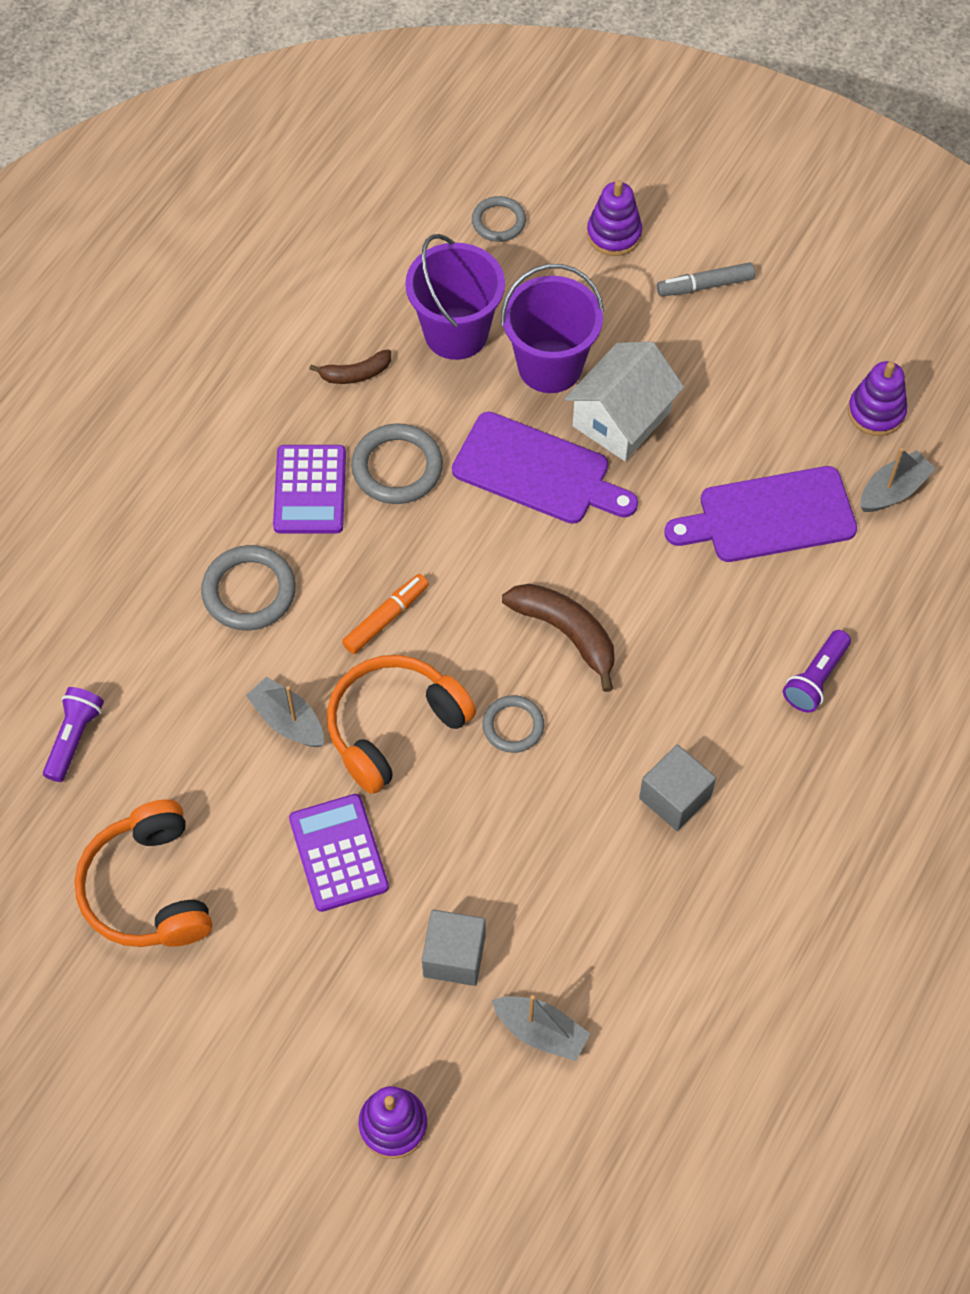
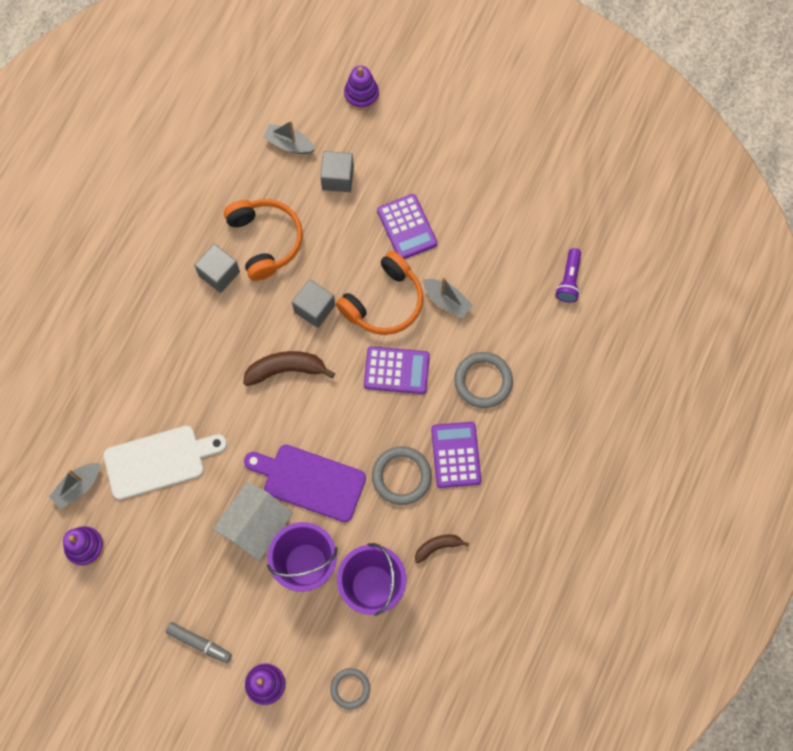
camera: 175 degrees right, 10 degrees up
(148, 889) = (508, 199): orange headphones -> orange headphones (265, 241)
(386, 618) = (396, 370): orange marker -> purple calculator
(513, 726) = (314, 308): grey ring -> grey cube
(566, 633) = (286, 369): brown banana -> brown banana turned 135 degrees clockwise
(705, 286) = (199, 643): grey marker -> grey marker turned 45 degrees clockwise
(769, 516) = (159, 461): purple cutting board -> white cutting board
(816, 679) = (135, 353): purple flashlight -> none

